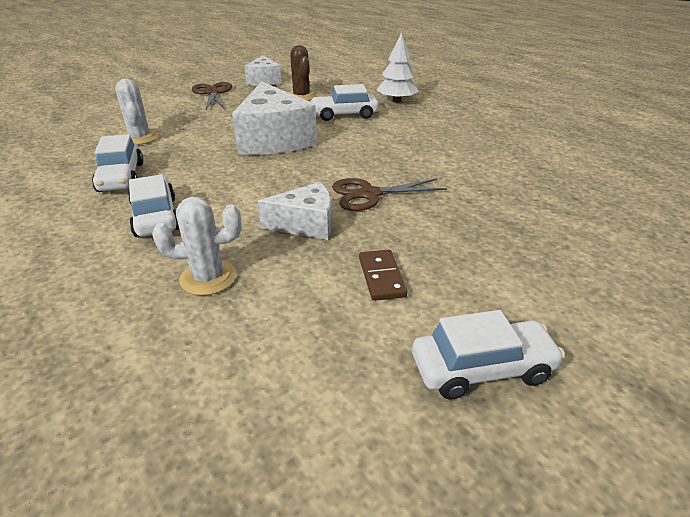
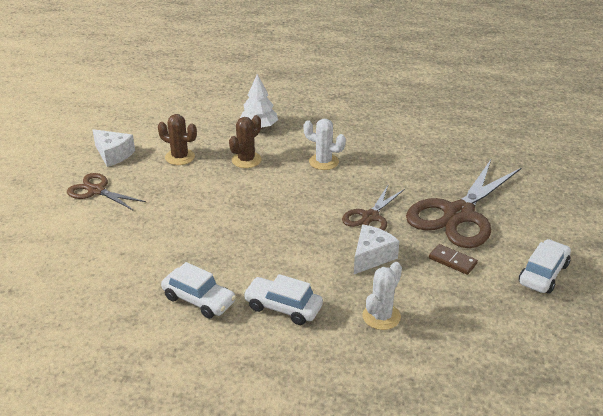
camera: 45 degrees left, 0 degrees up
(140, 138) = (136, 264): white cactus -> white cactus (323, 162)
(274, 139) = (239, 209): white cheese -> none
(344, 115) = (246, 160): white car -> brown cactus
(473, 240) = (459, 214): none -> brown scissors

